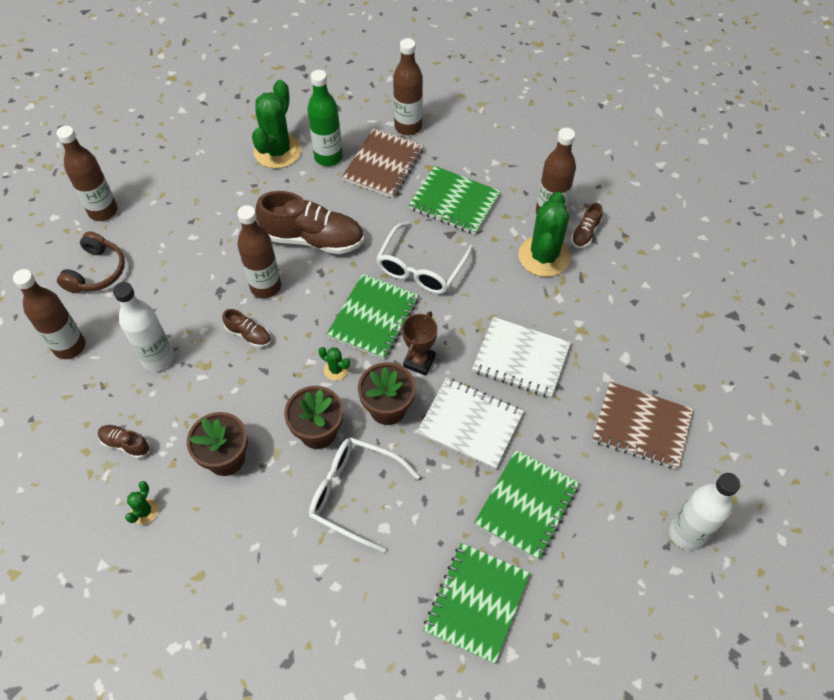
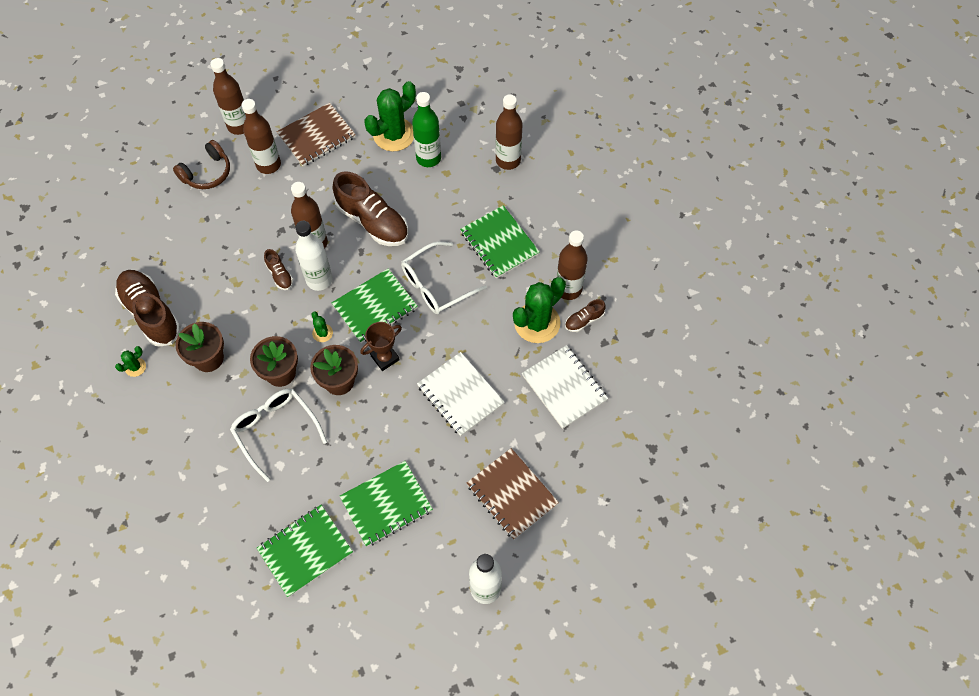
camera: 30 degrees right, 5 degrees up
(69, 346) = (157, 222): brown bottle -> brown bottle (268, 165)
(125, 444) = (151, 313): brown shoe -> brown shoe, size x2.13
(158, 358) = (208, 261): white bottle -> white bottle (319, 280)
(383, 165) = (466, 185): brown notebook -> brown notebook (316, 136)
(470, 424) = (388, 424): white notebook -> white notebook (564, 387)

